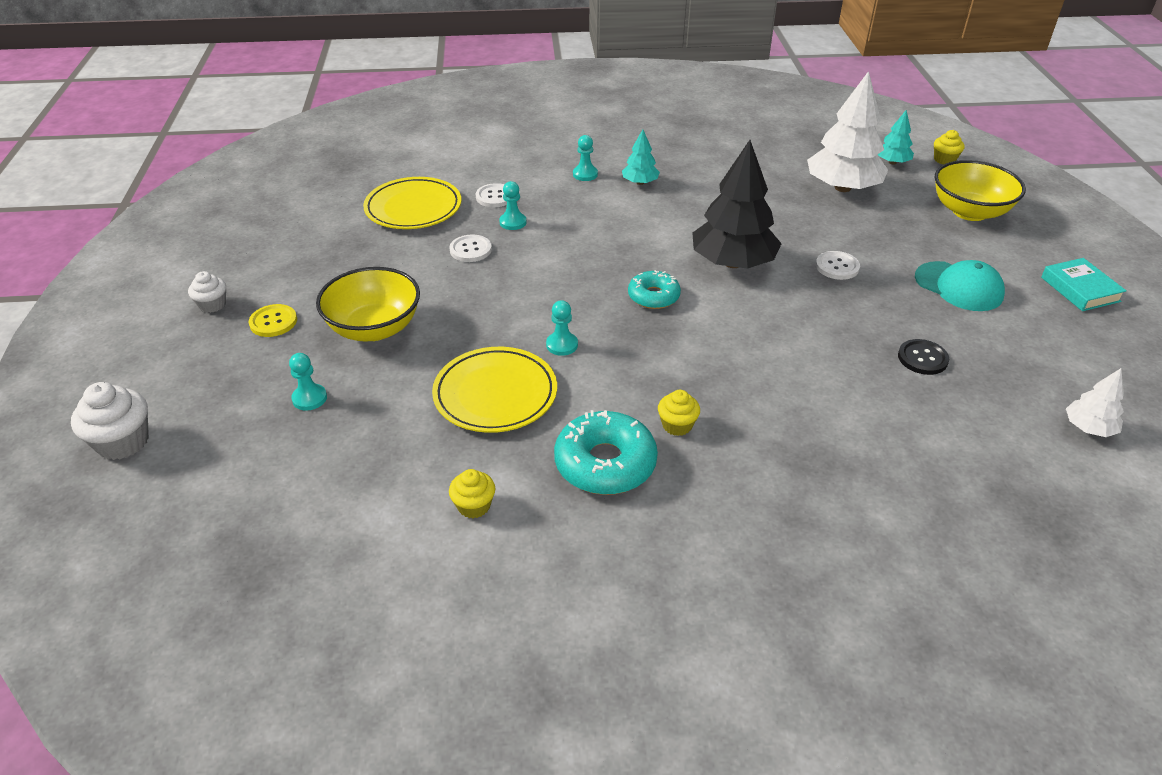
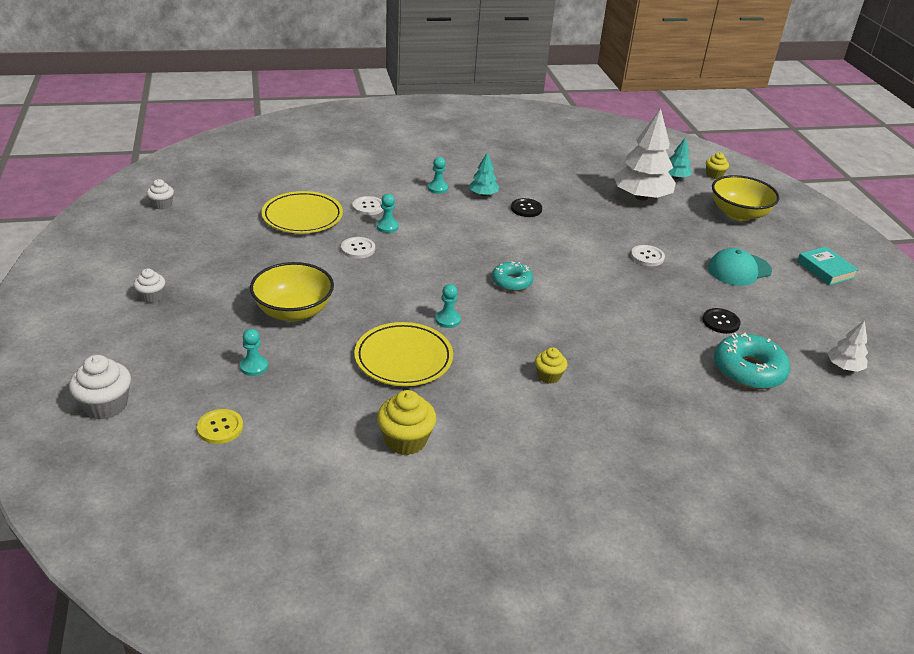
camera: 10 degrees left, 5 degrees down
(254, 192) = (162, 205): none -> white cupcake
(273, 322) = (207, 309): yellow button -> yellow button (220, 427)
(474, 506) = (405, 440): yellow cupcake -> yellow cupcake, size x1.63
(605, 463) = (500, 405): turquoise donut -> turquoise donut (748, 370)
(690, 201) = (526, 209): none -> black button
(732, 263) = (567, 255): black tree -> none
(959, 287) = (739, 269): turquoise cap -> turquoise cap turned 120 degrees clockwise

